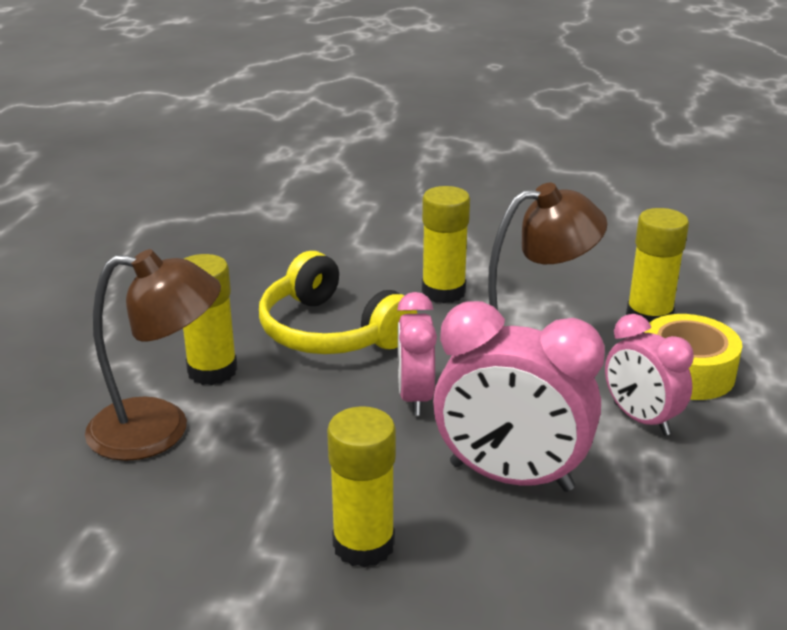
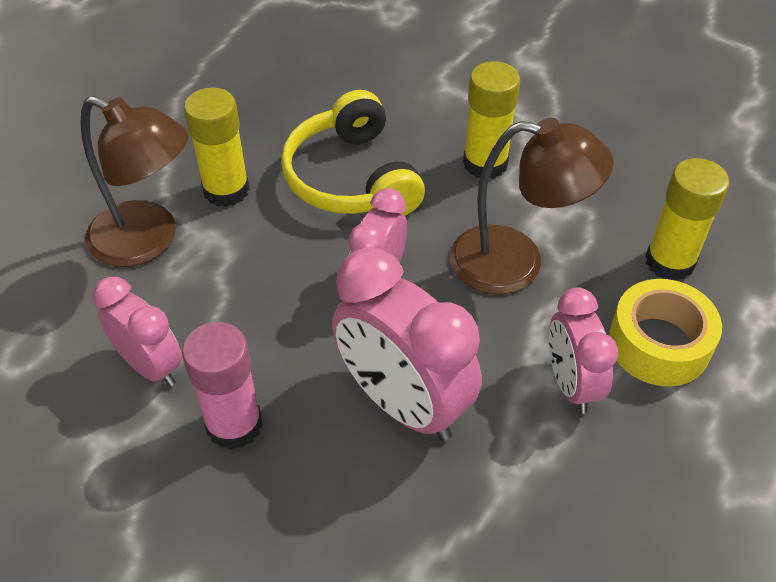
camera: 25 degrees right, 20 degrees up
(239, 526) = (150, 366): none -> pink clock
(363, 545) = (234, 424): yellow glue stick -> pink glue stick

